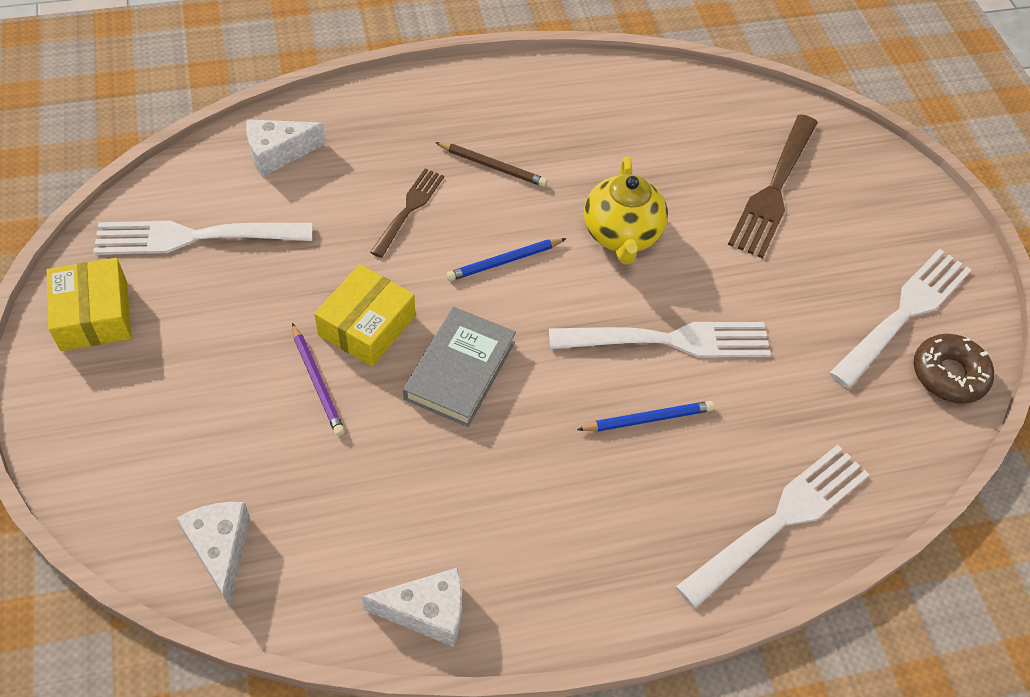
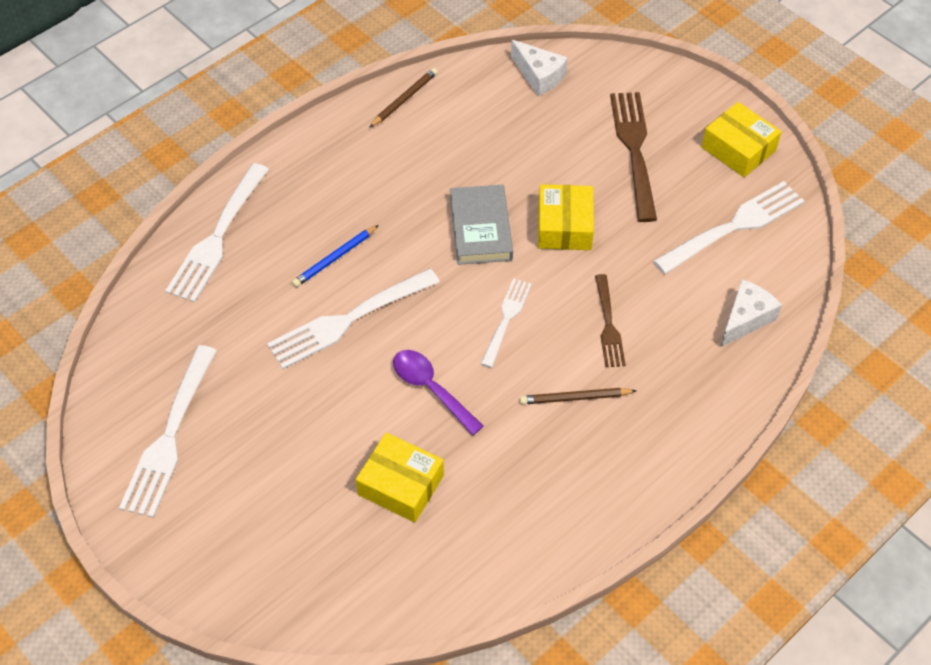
camera: 155 degrees right, 0 degrees up
(317, 382) = (565, 178): purple pencil -> none
(427, 612) = (404, 99): white cheese -> brown pencil
(504, 261) = (506, 320): blue pencil -> white fork
(621, 235) = (431, 389): yellow teapot -> purple spoon
(696, 174) = (401, 485): none -> yellow box
(774, 188) = (324, 507): brown fork -> brown fork (635, 151)
(948, 374) = (121, 399): brown donut -> none

